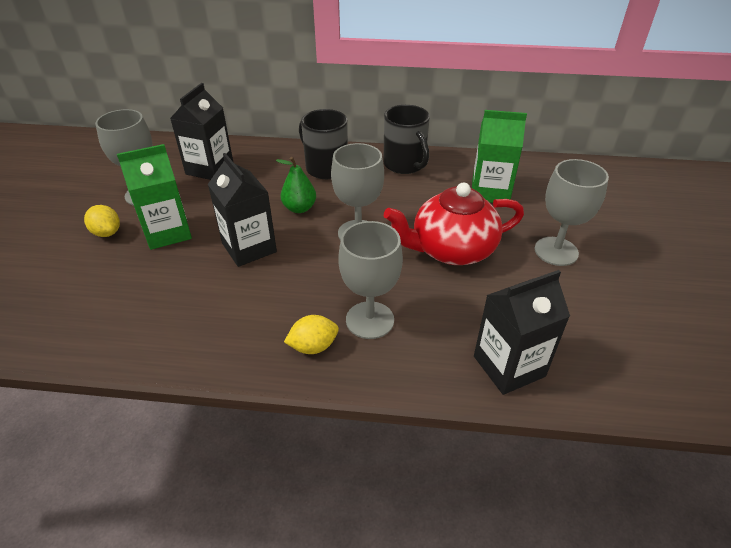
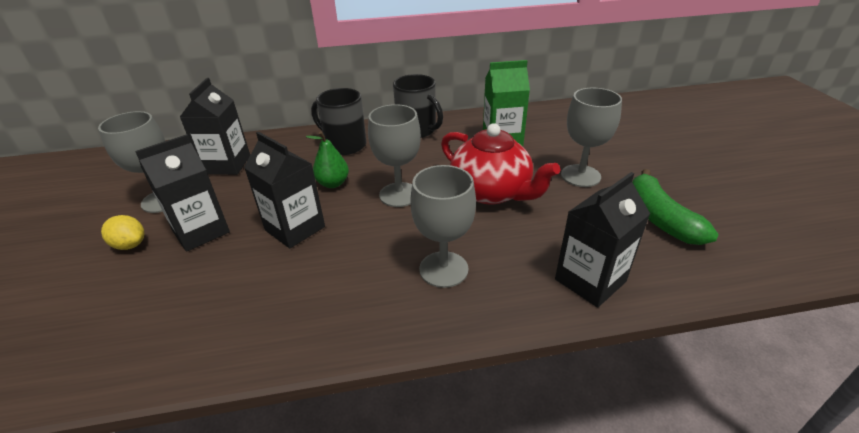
camera: 15 degrees left, 5 degrees down
(167, 232) = (201, 231): green carton -> black carton
(313, 346) = (398, 307): yellow lemon -> none
(451, 250) = (491, 192): red teapot -> red teapot turned 105 degrees counterclockwise
(620, 318) = (660, 218): none -> green banana

